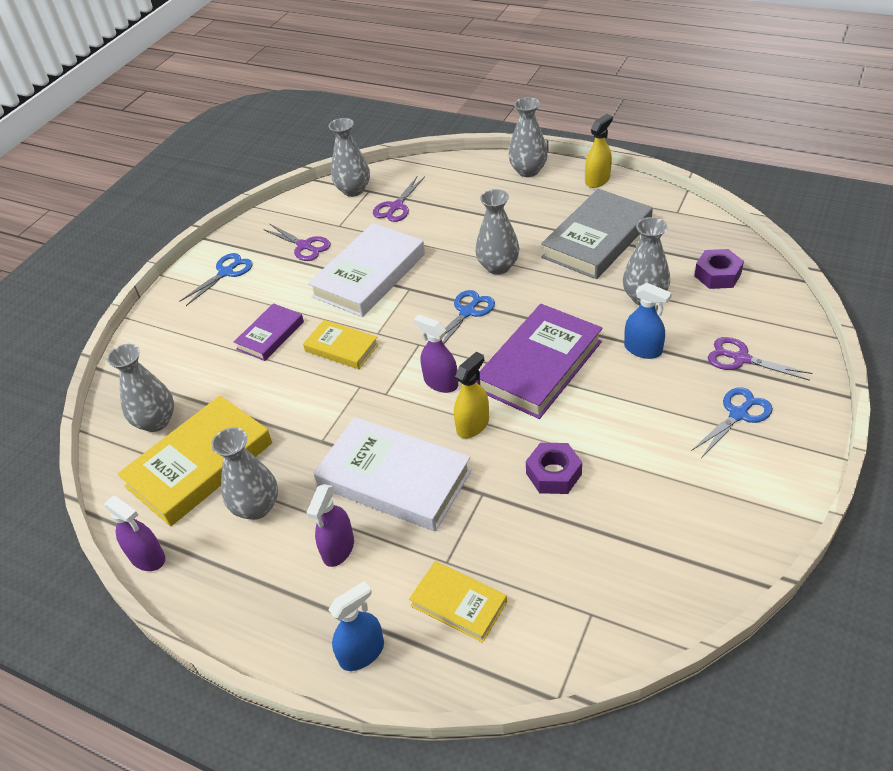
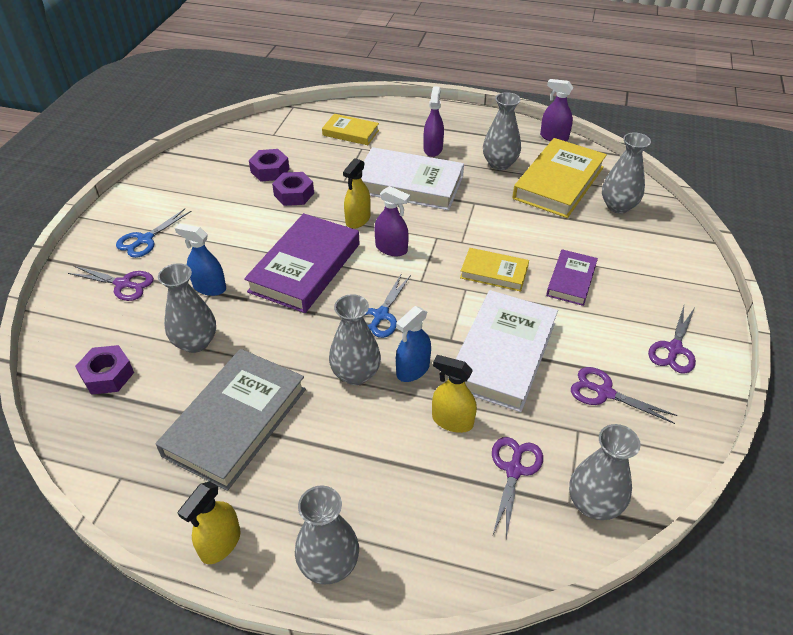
camera: 165 degrees right, 0 degrees up
(226, 272) = (674, 349): blue scissors -> purple scissors
(362, 653) = (400, 113): blue spray bottle -> blue spray bottle (413, 369)
(428, 234) = (452, 421): none -> yellow spray bottle
(590, 524) = (270, 170): none -> purple nut

